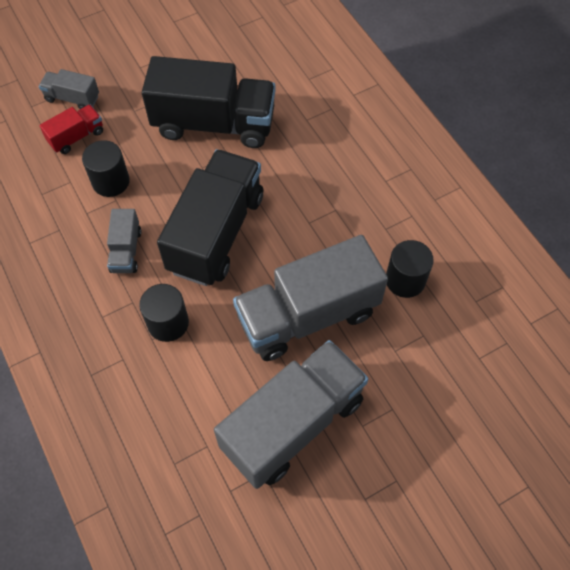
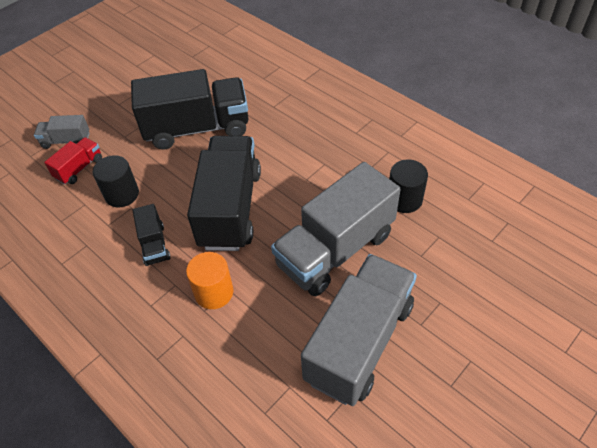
camera: 15 degrees left, 10 degrees down
(126, 250) = (154, 244): grey truck -> black truck
(168, 323) = (214, 292): black cylinder -> orange cylinder

